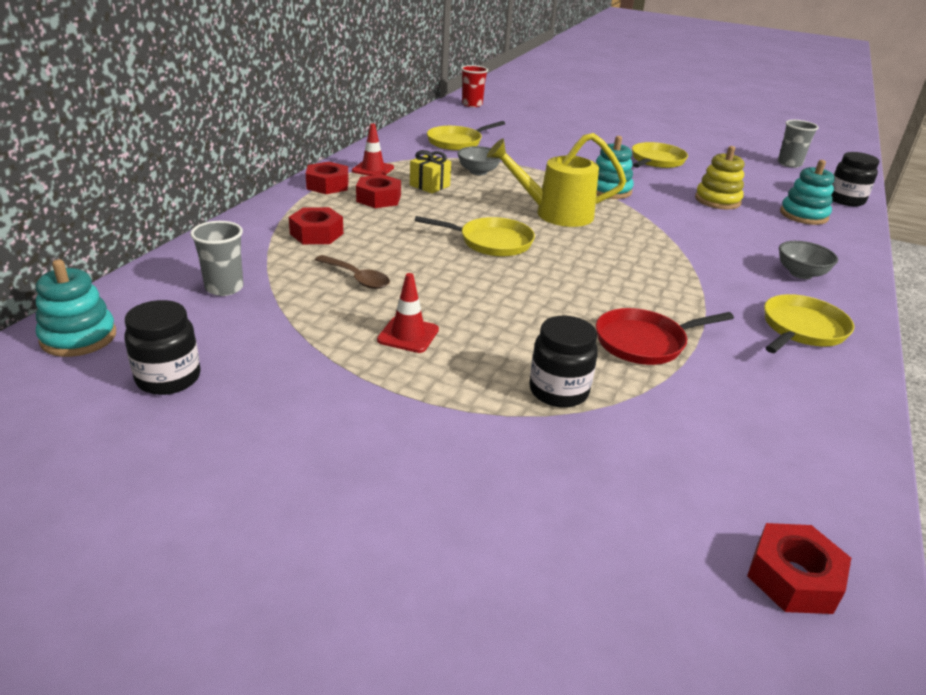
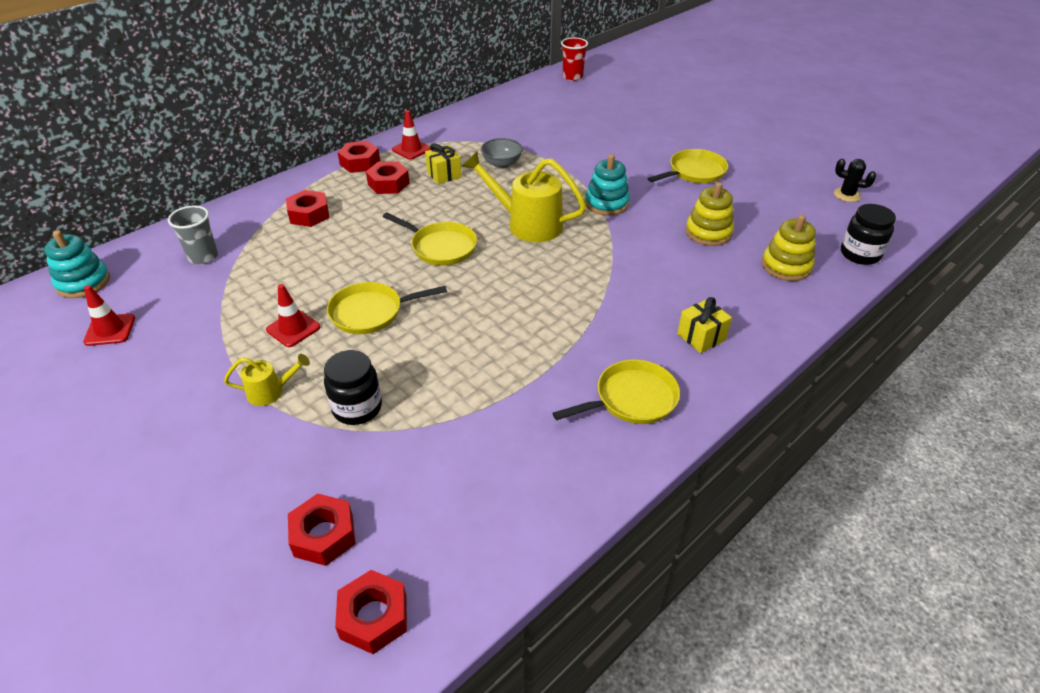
camera: 25 degrees right, 10 degrees up
(168, 378) = (110, 330): black jar -> red traffic cone
(357, 278) = (302, 265): brown spoon -> none
(445, 397) = (271, 392): none -> yellow watering can
(457, 142) = (514, 125): yellow pan -> yellow pan (371, 312)
(644, 342) = (472, 378): red pan -> none
(655, 517) = (323, 535): none -> red nut
(789, 164) = (847, 195): grey cup -> black cactus
(800, 273) = (701, 337): grey bowl -> yellow gift
(803, 215) = (786, 266): turquoise stacking toy -> yellow stacking toy

